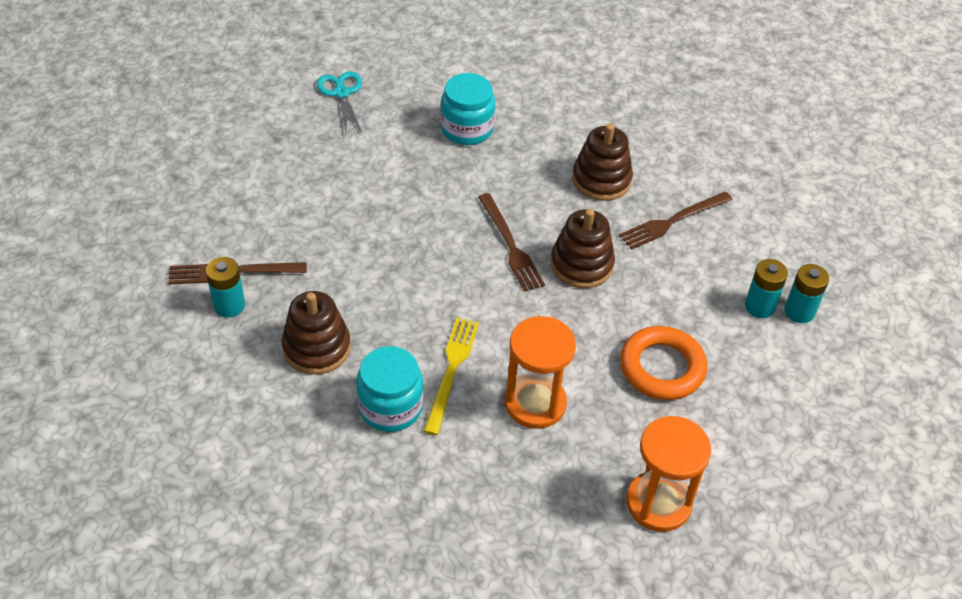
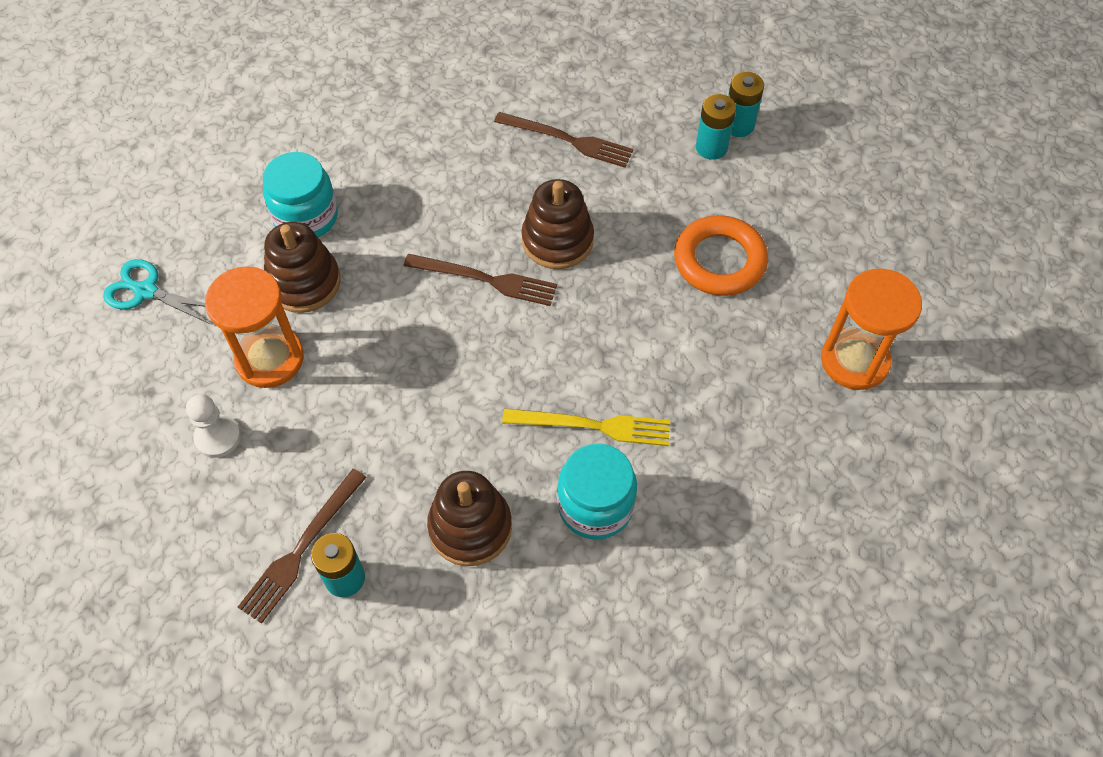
camera: 50 degrees left, 10 degrees up
(273, 187) = (218, 437): none -> white pawn
(451, 370) = (593, 426): yellow fork -> yellow fork turned 135 degrees clockwise
(535, 403) = (683, 382): orange hourglass -> orange hourglass (270, 359)
(601, 180) = (472, 157): brown stacking toy -> brown stacking toy (304, 282)
(673, 221) = (568, 140): brown fork -> brown fork turned 75 degrees counterclockwise

